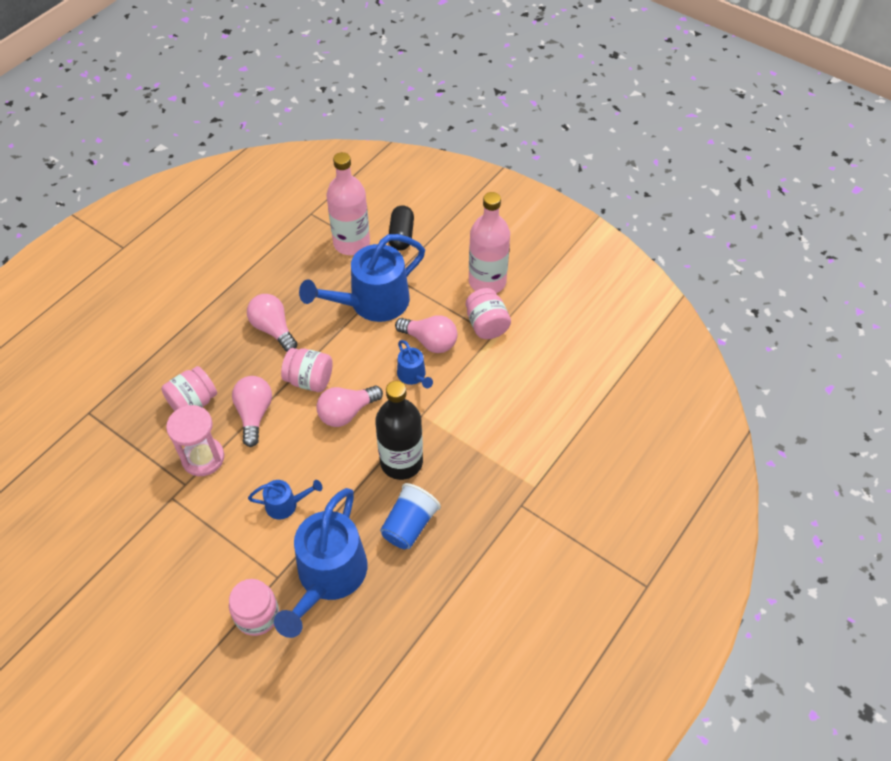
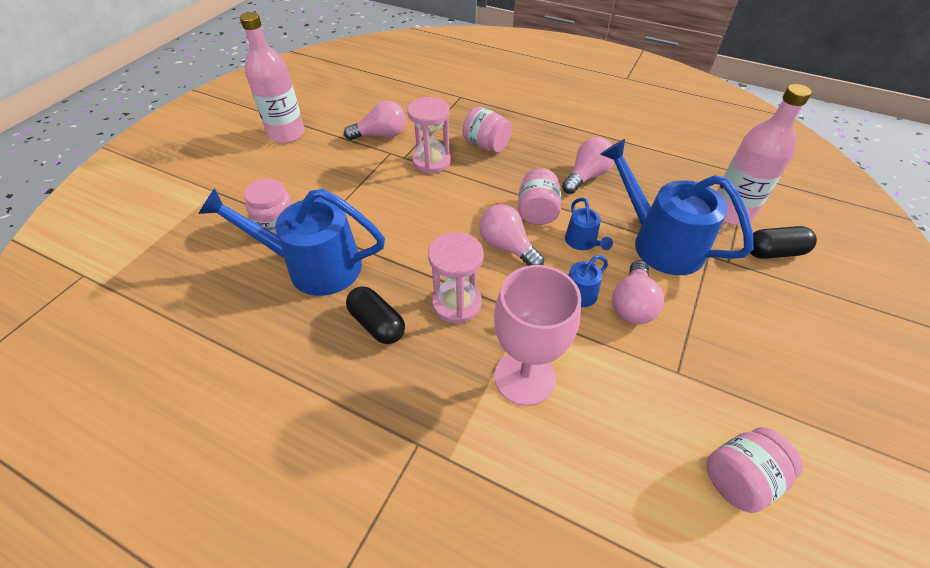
camera: 80 degrees right, 5 degrees down
(254, 414) = (485, 183): pink light bulb -> pink light bulb (381, 135)
(286, 504) = (391, 222): blue watering can -> blue watering can (583, 242)
(401, 462) = (456, 303): black bottle -> pink hourglass
(409, 525) = (377, 324): blue cup -> black capsule
(480, 427) = (524, 377): none -> pink goblet
(486, 325) = (689, 362): pink jar -> pink jar (739, 478)
(487, 281) = (762, 353): pink bottle -> pink bottle (286, 134)

